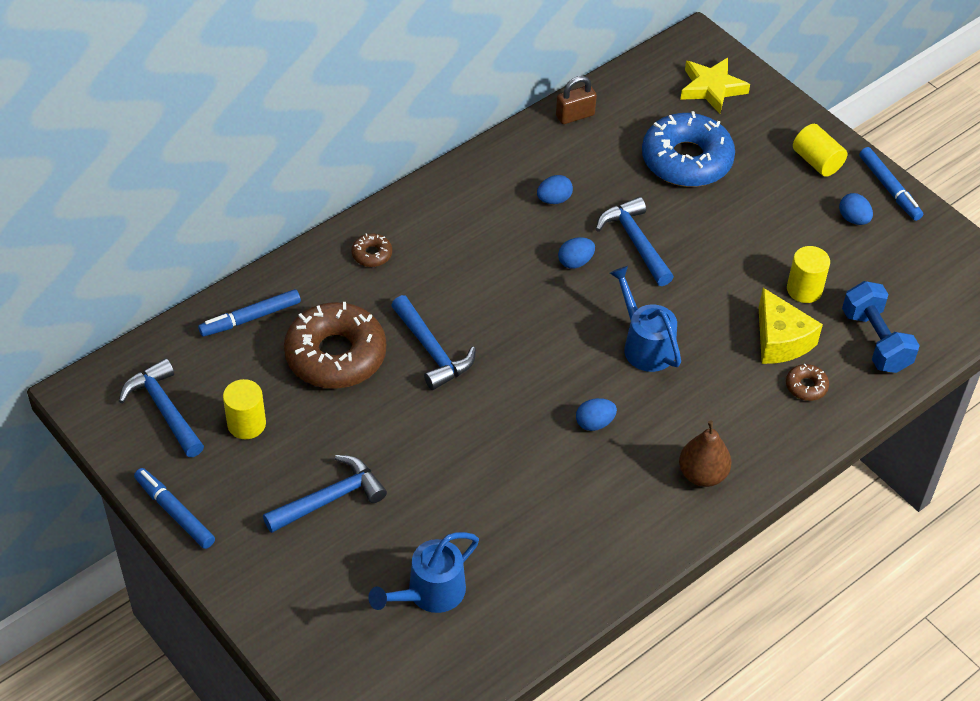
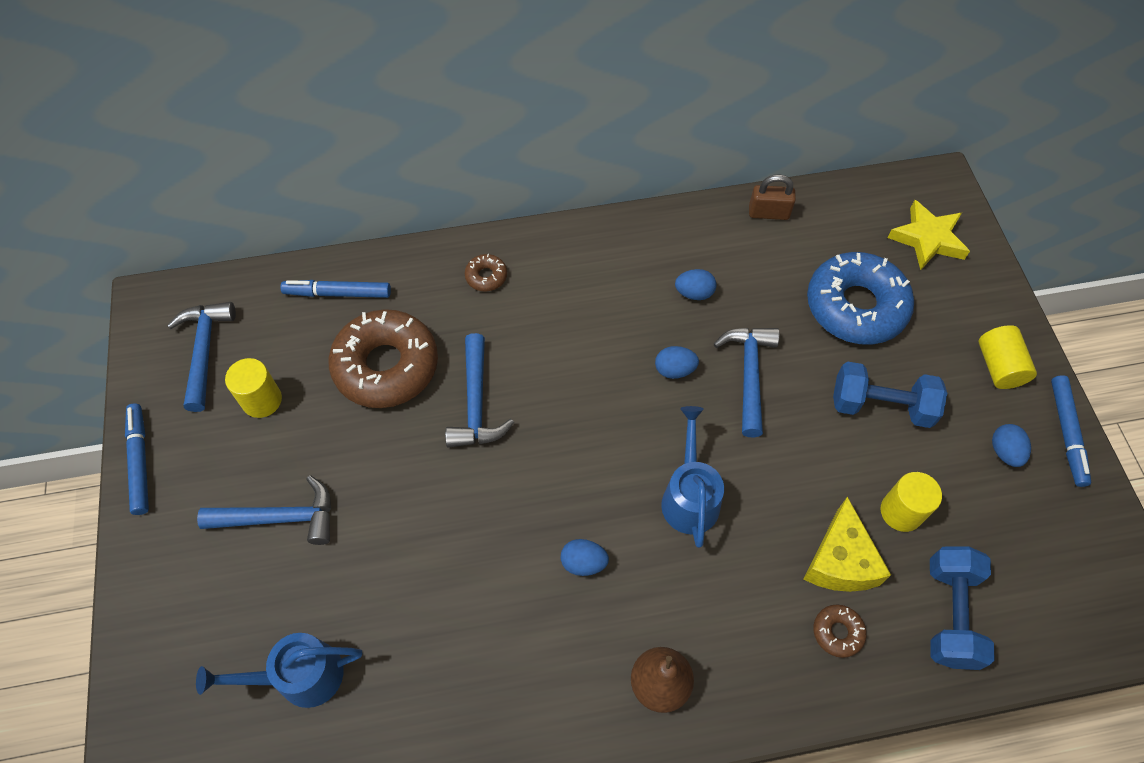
camera: 30 degrees right, 10 degrees up
(747, 224) = (881, 406): none -> blue dumbbell

